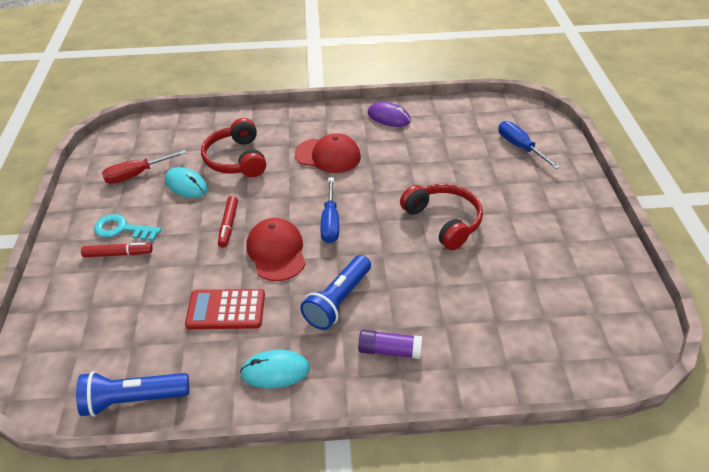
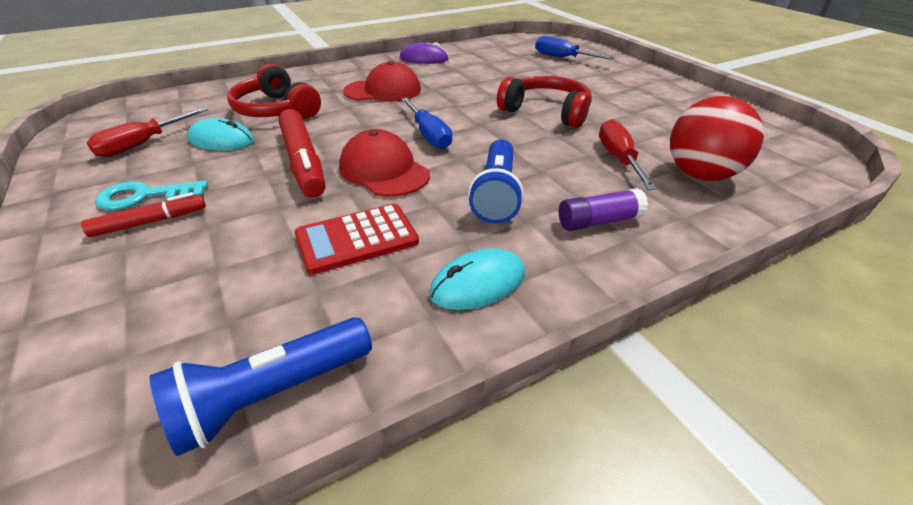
camera: 25 degrees left, 5 degrees down
(228, 225) = (303, 161): red marker -> red marker, size x1.74
(457, 295) = (618, 159): none -> red screwdriver
(508, 333) = (700, 175): none -> red ball

